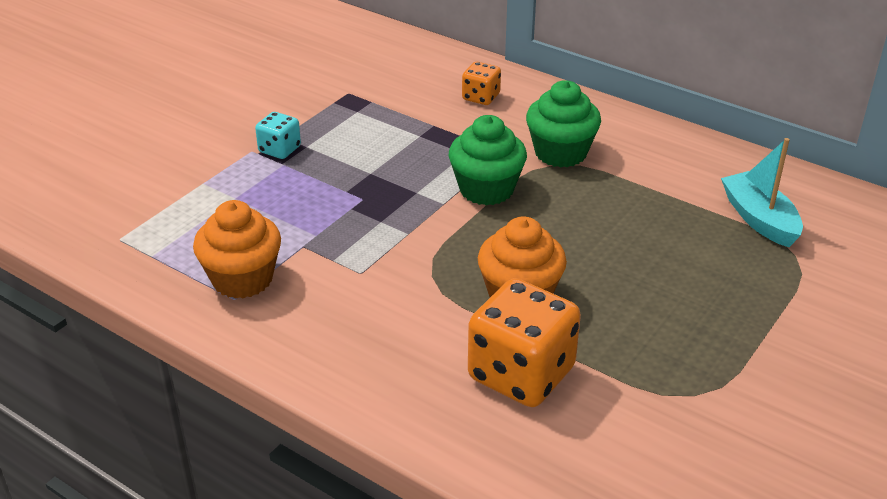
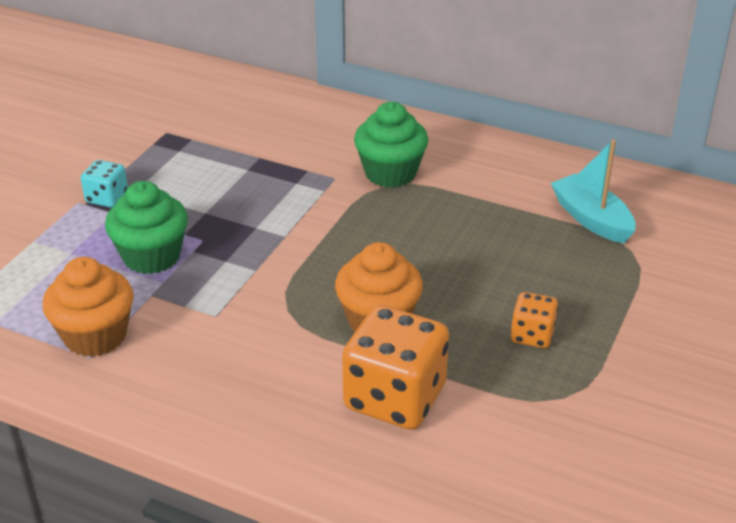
camera: 10 degrees left, 0 degrees up
(481, 97) = (301, 124): orange dice -> orange dice (532, 335)
(486, 189) = (325, 217): green cupcake -> green cupcake (152, 256)

